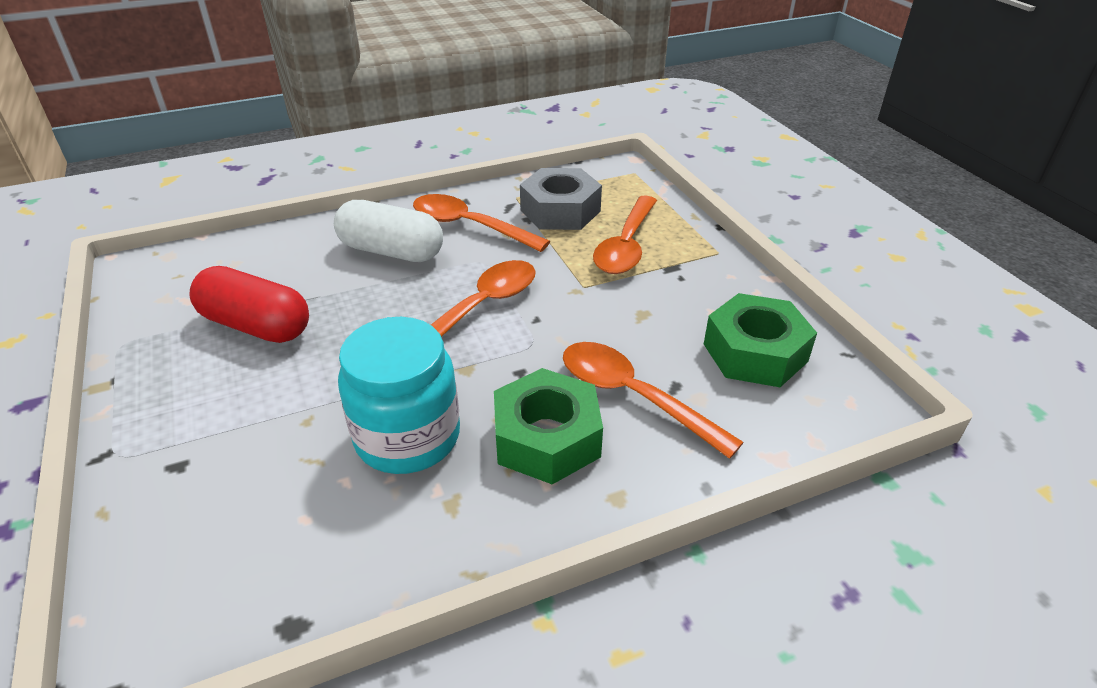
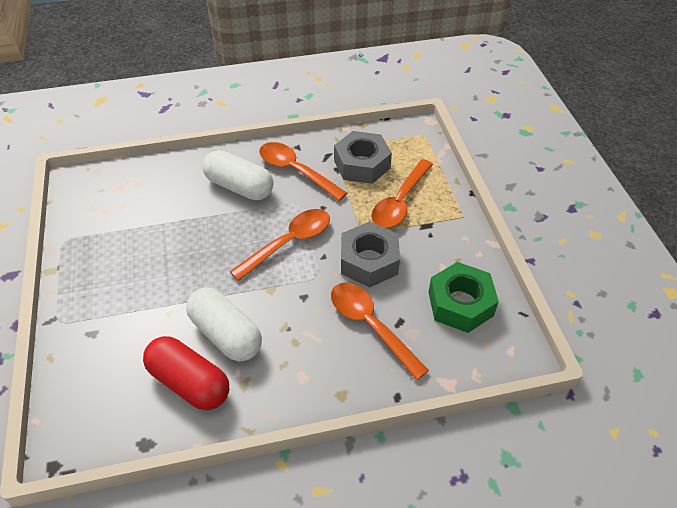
camera: 10 degrees right, 10 degrees up
(256, 325) = (145, 237): red capsule -> red capsule (189, 382)
(407, 437) = (226, 334): turquoise jar -> white capsule
(547, 438) = (309, 348): green nut -> none
(605, 317) = (369, 261): none -> grey nut

